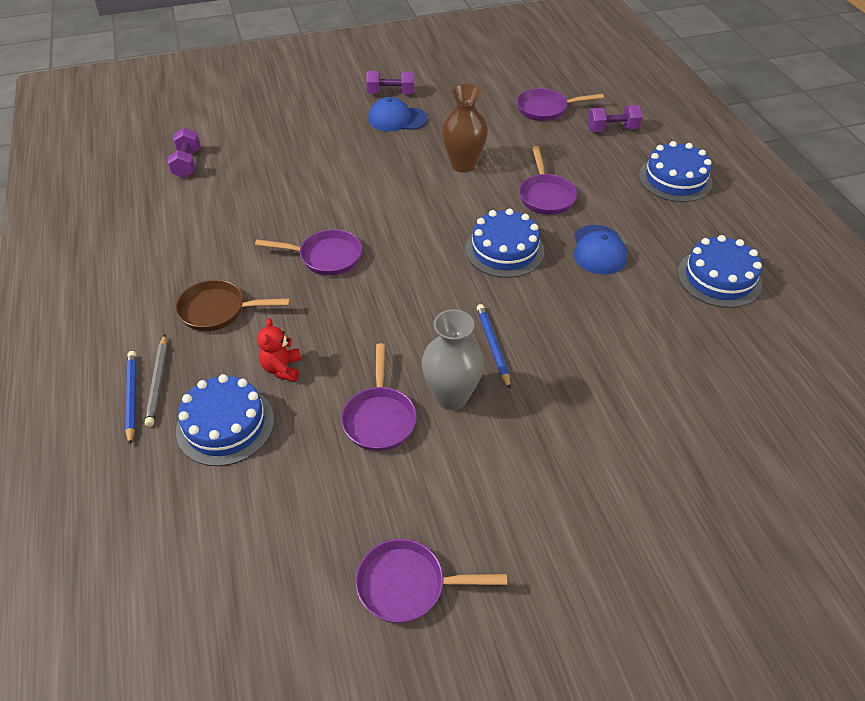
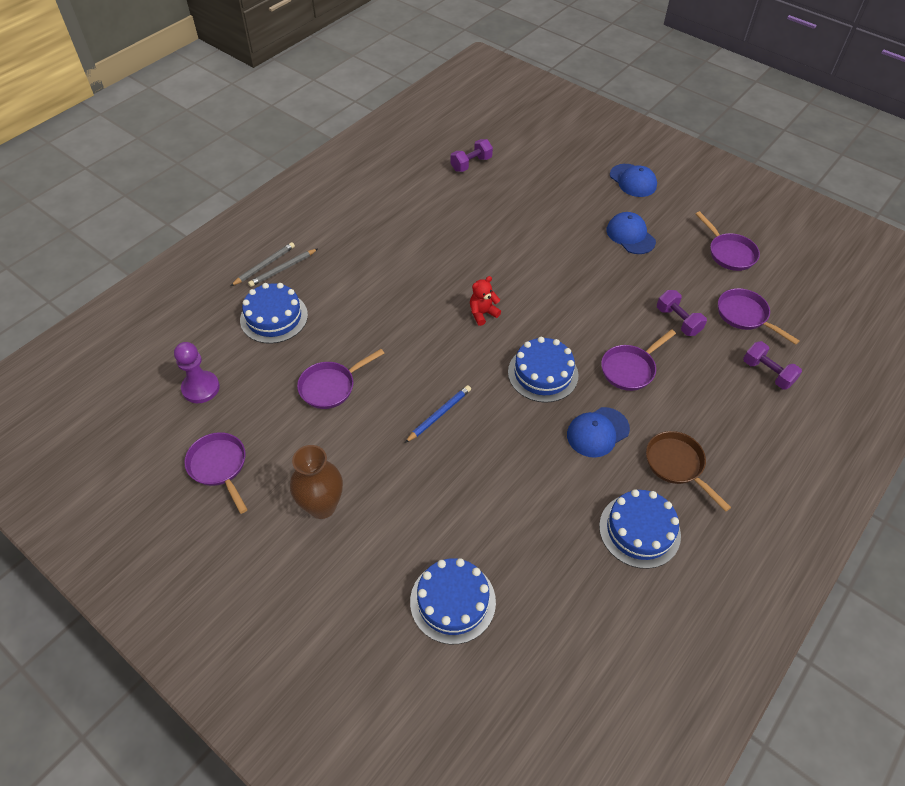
camera: 55 degrees right, 5 degrees up
(132, 397) = (264, 265): blue pencil -> grey pencil
(218, 310) = (357, 260): brown pan -> brown pan (677, 465)
(265, 553) = (201, 388): none -> purple pawn
(282, 368) = (334, 317): red teddy bear -> red teddy bear (482, 313)
(326, 257) = (447, 281): purple pan -> purple pan (729, 253)
(335, 85) = (633, 181): none -> blue cap
(391, 93) = (658, 215): purple dumbbell -> purple dumbbell (678, 321)
(451, 396) = (376, 414): grey vase -> none
(463, 165) = (616, 301): brown vase -> brown vase (322, 506)
(675, 179) = (743, 447): blue cake -> blue cake (452, 601)

